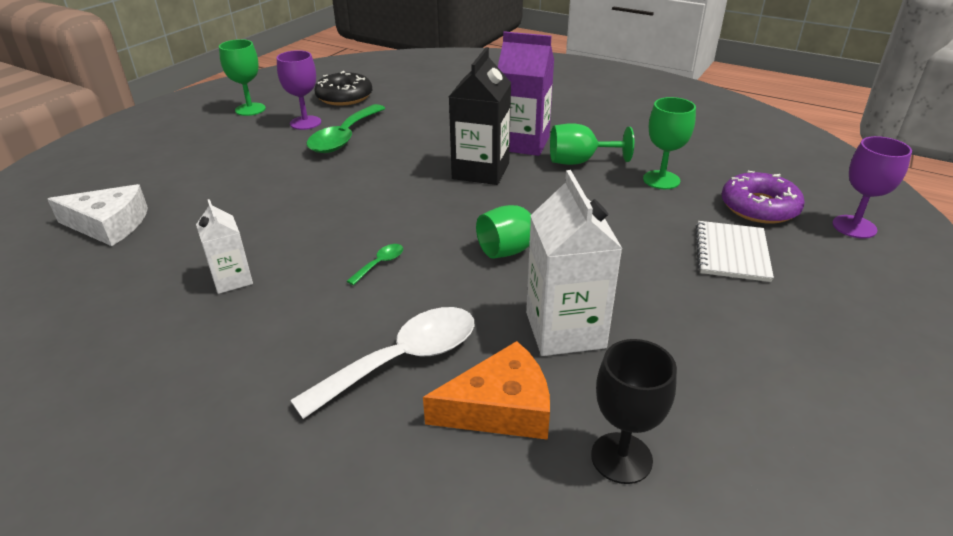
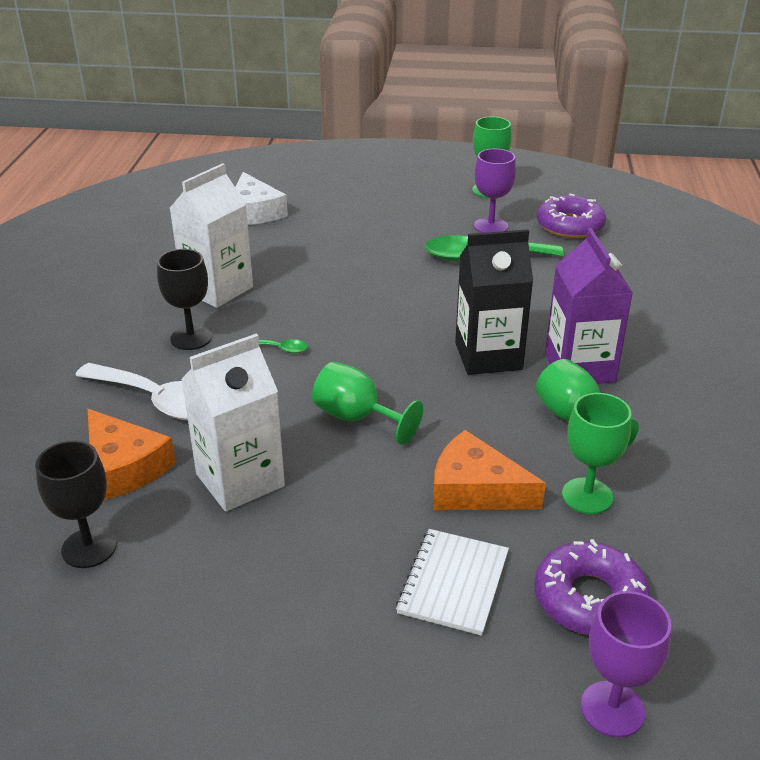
camera: 65 degrees right, 0 degrees up
(232, 279) = (217, 289): white carton -> white carton, size x1.74
(306, 316) = (191, 338): none -> black goblet
(344, 97) = (569, 226): black donut -> purple donut
(635, 218) = (475, 489): none -> orange cheese
(731, 253) = (453, 583): white notebook -> white notebook turned 60 degrees counterclockwise

